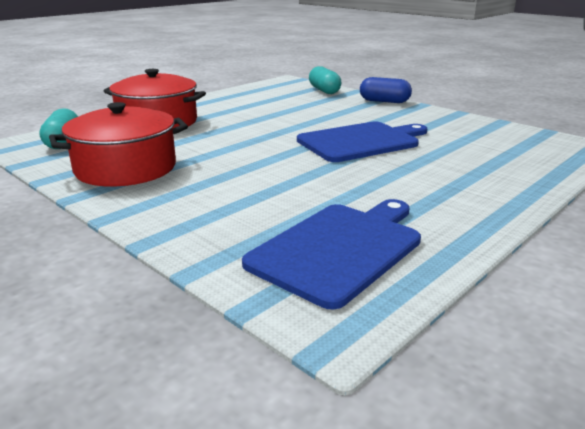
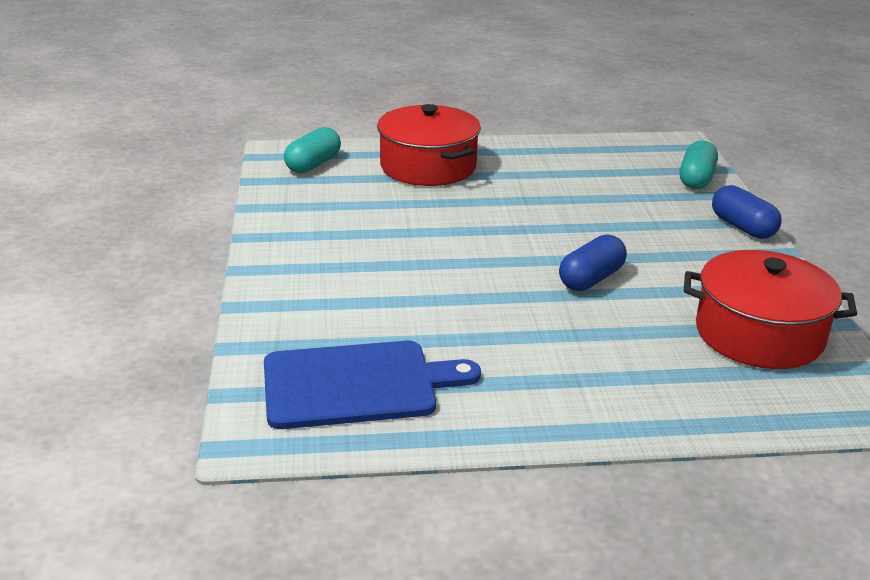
camera: 40 degrees right, 5 degrees up
(126, 168) = (320, 220): red pot -> red pot (759, 334)
(361, 141) = (591, 279): blue cutting board -> blue capsule

